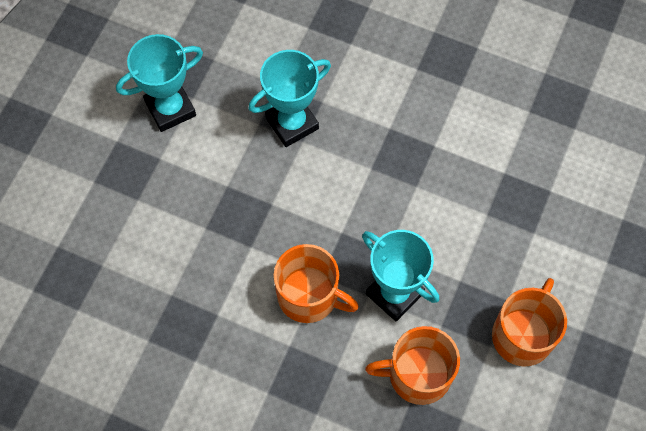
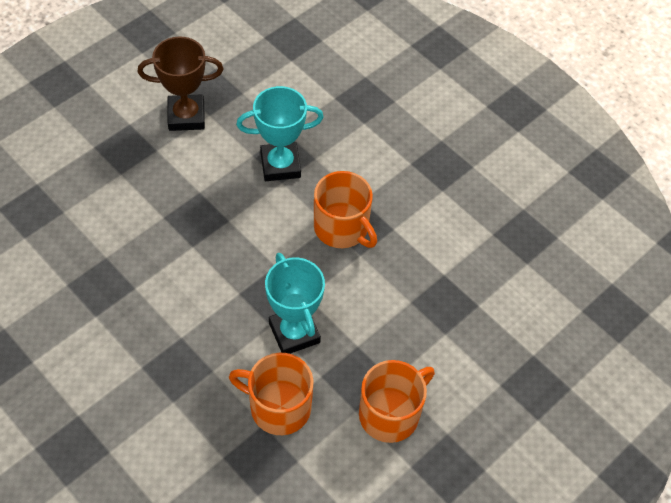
camera: 20 degrees right, 10 degrees down
(170, 109) = (186, 116): turquoise trophy -> brown trophy
(309, 295) = (220, 304): orange mug -> orange mug (342, 228)

